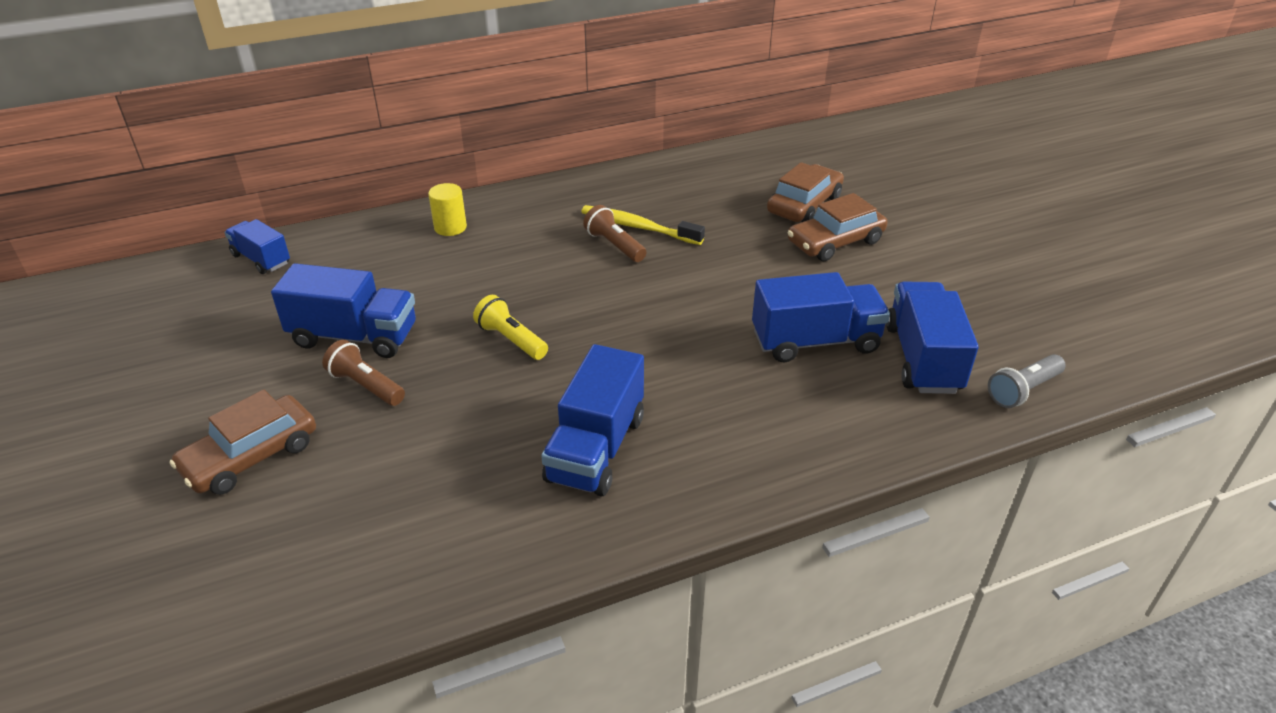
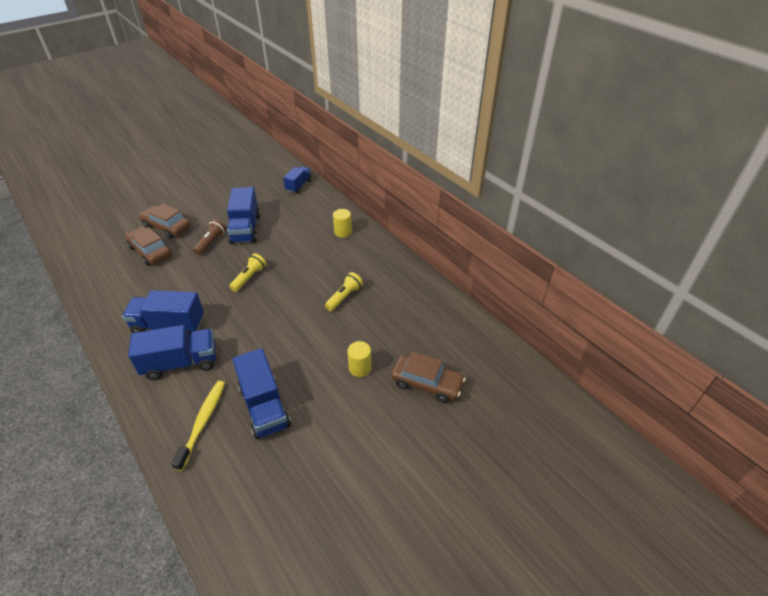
camera: 75 degrees right, 5 degrees up
(614, 245) = (344, 297): brown flashlight -> yellow flashlight
(638, 227) = (367, 303): yellow toothbrush -> yellow toothbrush (203, 422)
(764, 250) = (360, 368): none -> yellow cylinder
(835, 242) = (382, 407): brown car -> brown car (150, 251)
(922, 358) = (253, 469): blue truck -> blue truck (181, 363)
(1023, 390) = (223, 536): grey flashlight -> none

